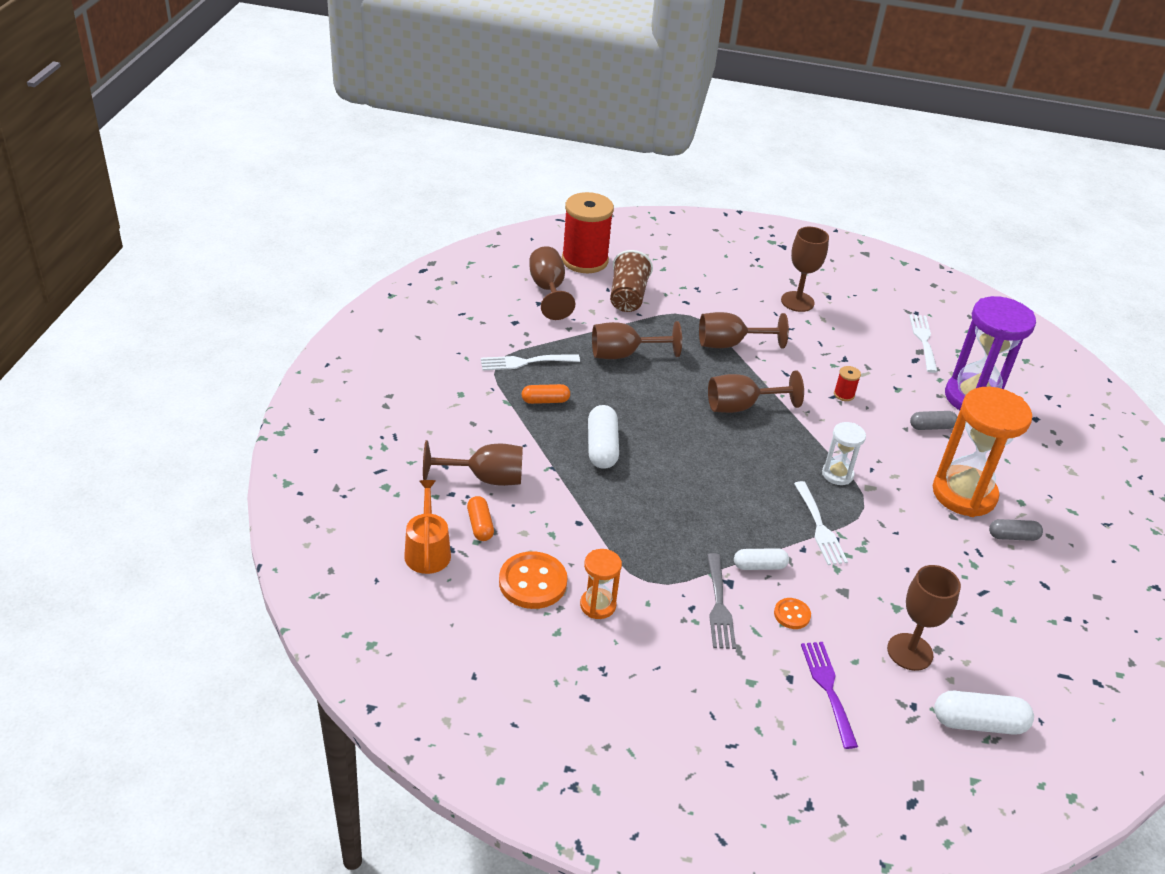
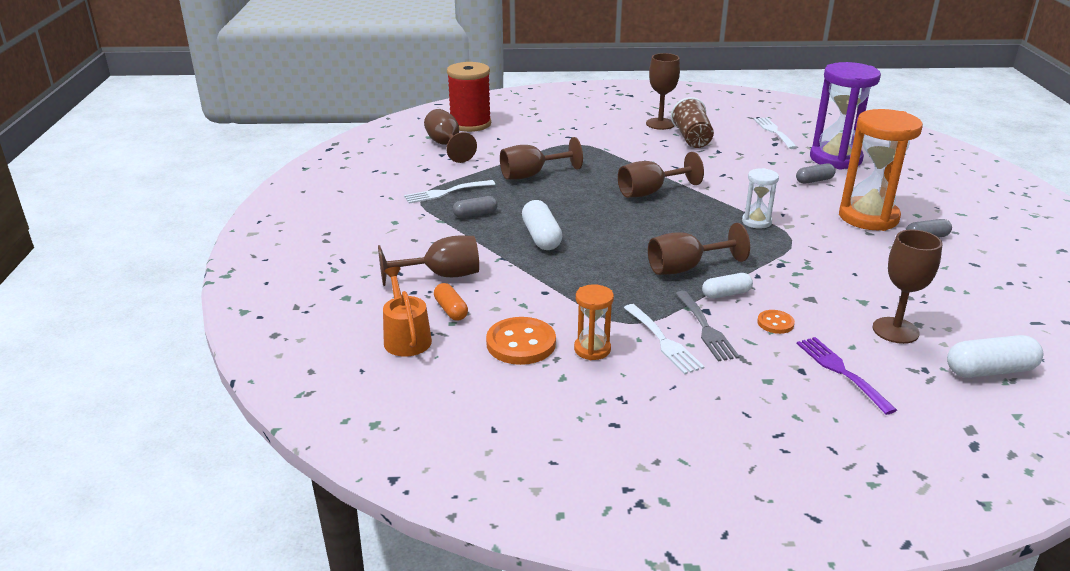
camera: 10 degrees left, 10 degrees down
(545, 401) = (475, 214): orange capsule -> grey capsule
(627, 297) = (517, 140): brown cup -> brown cup (692, 139)
(730, 344) = (619, 156): brown goblet -> brown goblet (685, 268)
(820, 527) = (763, 258): white fork -> white fork (663, 341)
(844, 394) = (731, 172): red spool -> none

